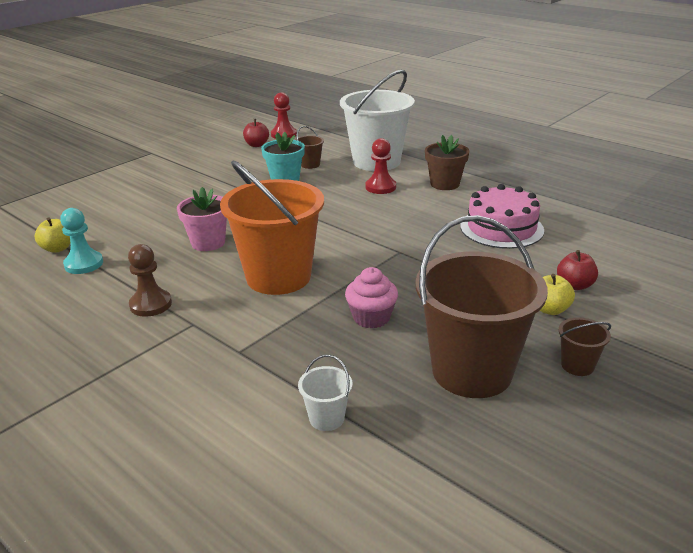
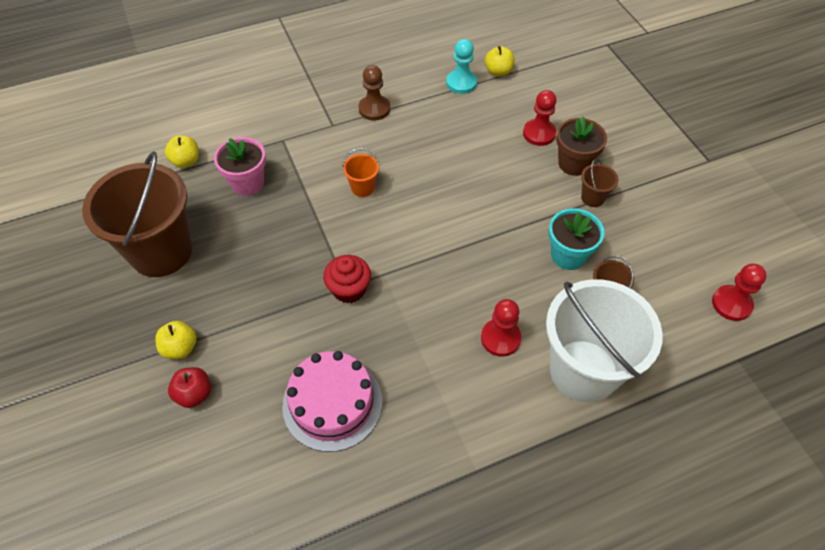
camera: 115 degrees right, 25 degrees up
(150, 212) = (539, 133): none -> red pawn
(208, 243) = (452, 159): pink flower pot -> pink flower pot (247, 183)
(256, 145) = (699, 263): red apple -> none
(278, 277) = (362, 187): orange bucket -> orange bucket, size x0.41
(326, 418) = (186, 161): white bucket -> yellow apple
(371, 317) = (264, 223): pink cupcake -> none
(400, 250) = (349, 289): none -> red cupcake
(444, 184) = (474, 412): brown flower pot -> brown flower pot (574, 163)
(577, 365) = (112, 318): brown bucket -> brown bucket (592, 198)

